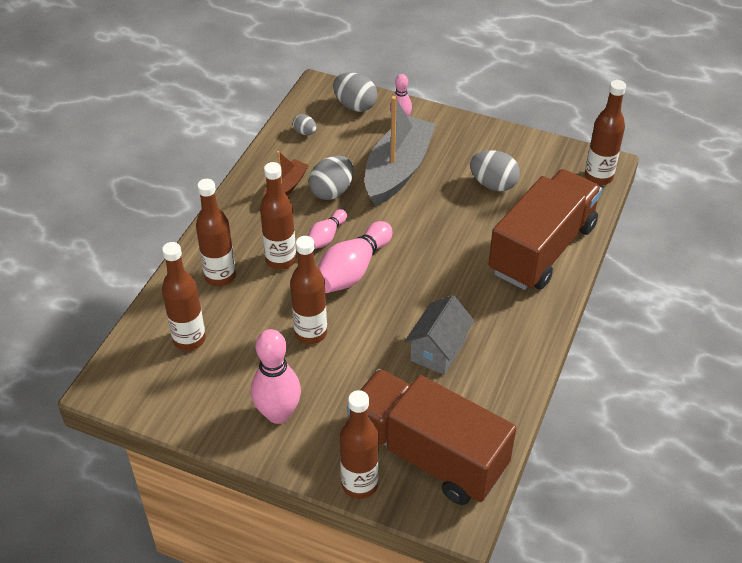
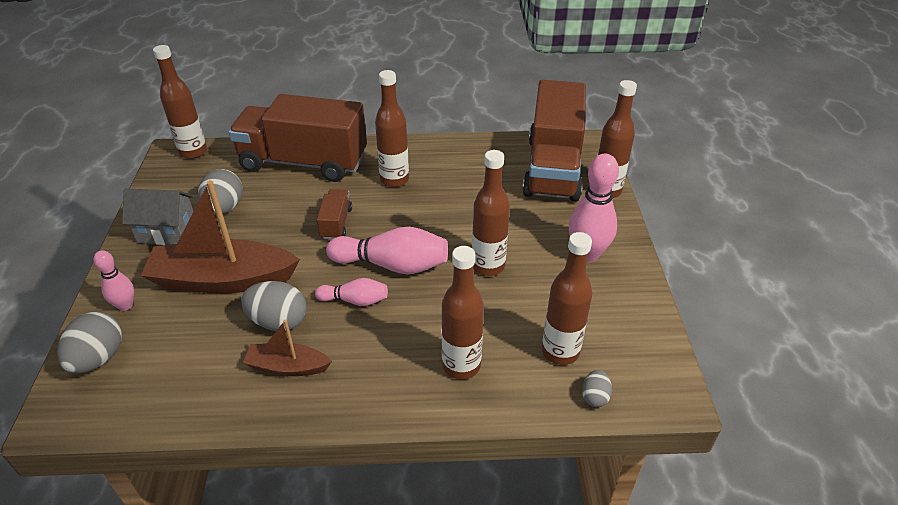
camera: 115 degrees left, 5 degrees down
(281, 260) = (407, 324): brown bottle -> brown bottle (394, 180)
(305, 132) = (169, 390): grey egg -> grey egg (594, 397)
(398, 170) = (223, 280): grey boat -> brown boat
(430, 249) = (336, 223): none -> brown truck
(438, 350) = (453, 188): grey house -> grey house (167, 232)

